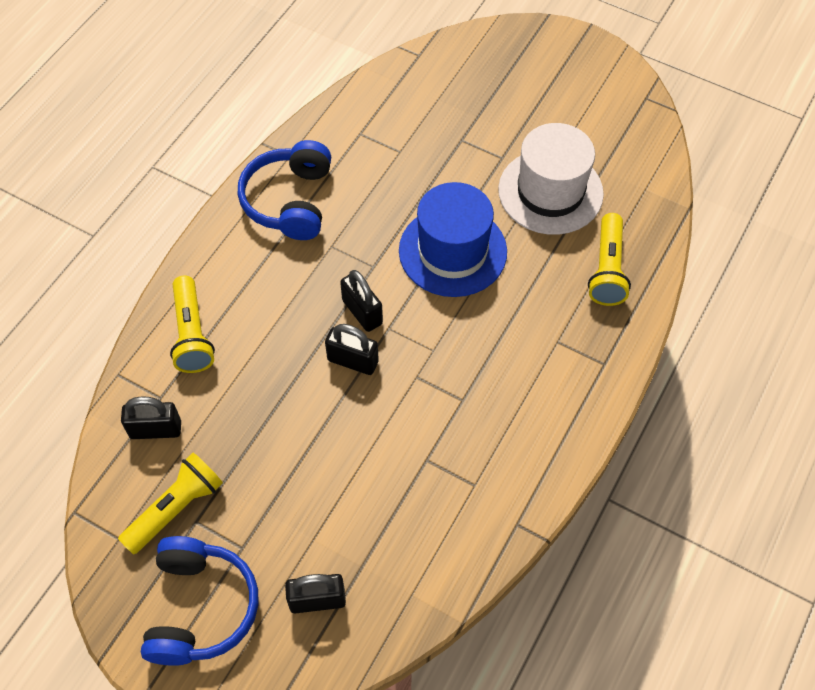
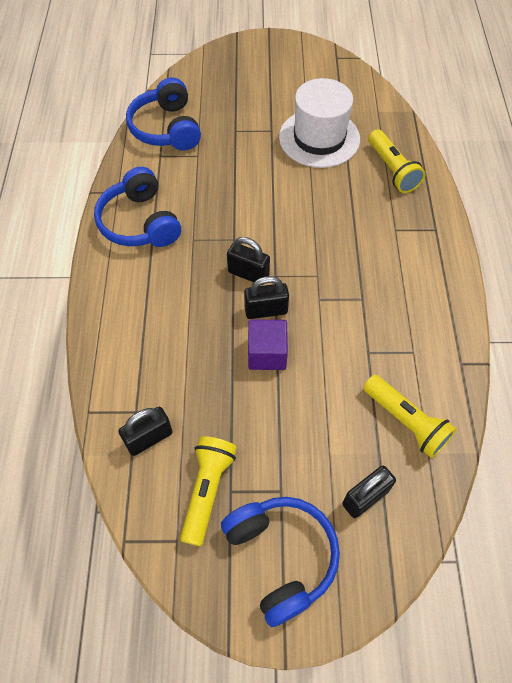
camera: 30 degrees left, 0 degrees up
(191, 334) = (129, 351): yellow flashlight -> yellow flashlight (406, 422)
(322, 406) = (267, 354): none -> purple cube
(388, 103) = (167, 128): none -> blue headphones
(452, 251) = (282, 204): blue hat -> none

